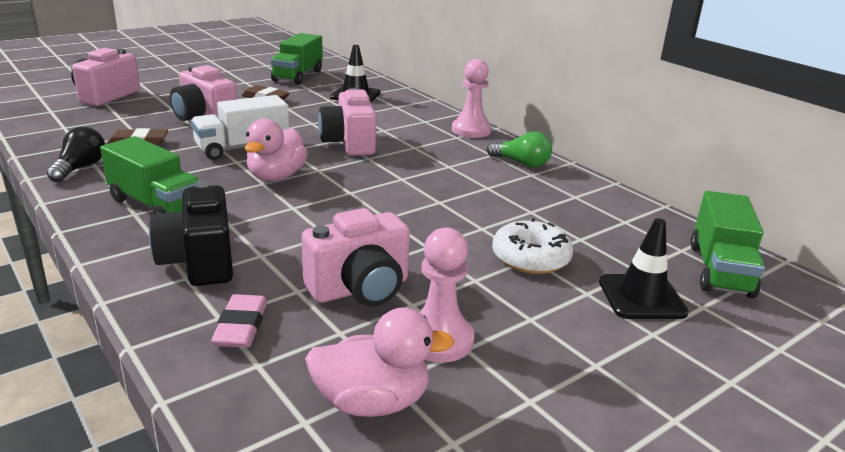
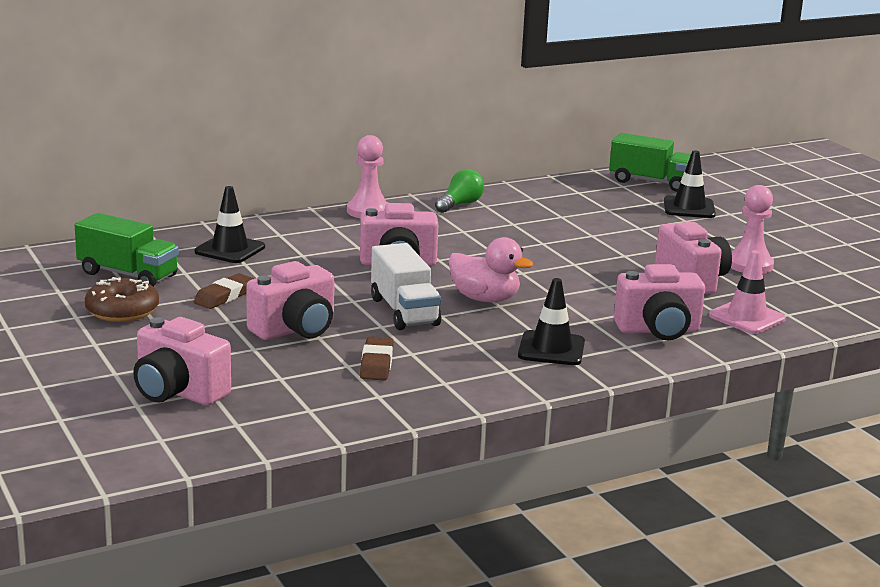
camera: 80 degrees left, 5 degrees down
(80, 168) = (453, 389): black light bulb -> none
(156, 205) = (551, 349): green truck -> black traffic cone
(199, 262) = (658, 330): black camera -> pink camera
(236, 78) = (122, 311): none -> brown donut
(241, 326) = (747, 317): pink eraser -> pink traffic cone
(372, 402) = (815, 287): pink duck -> none
(530, 258) = (640, 227): white donut -> none

